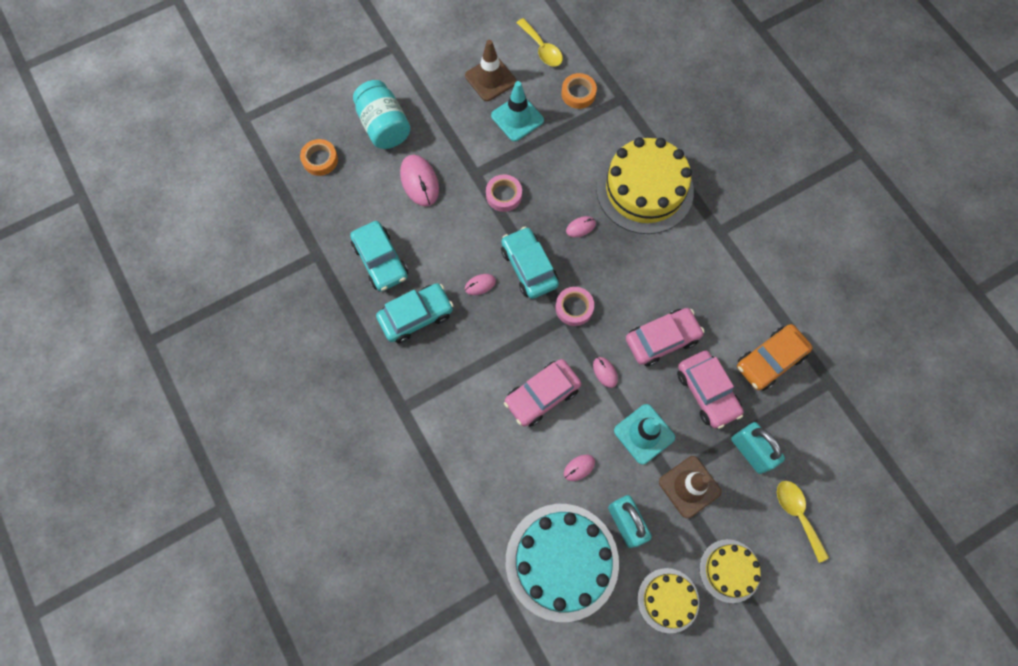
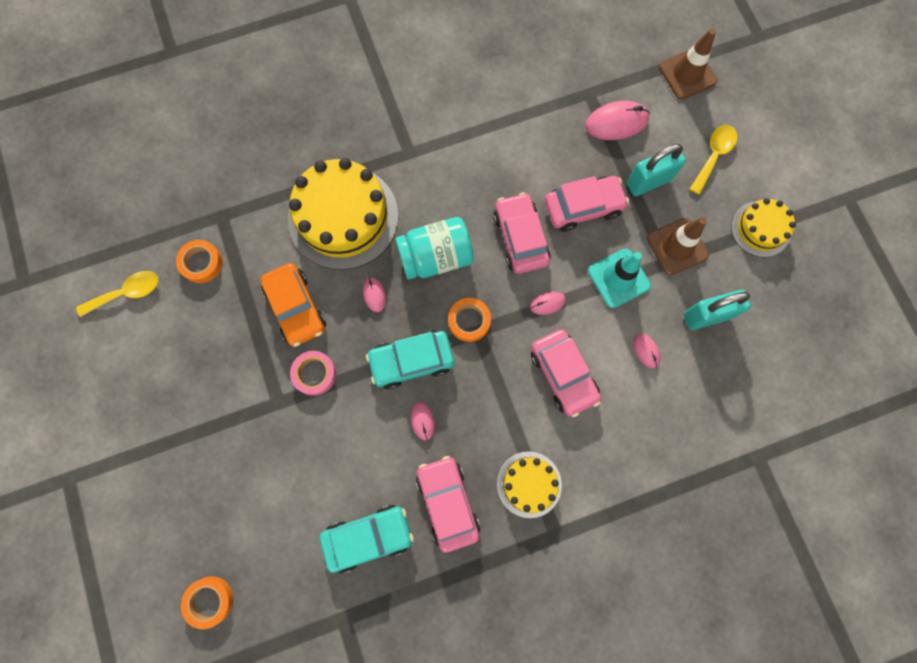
camera: 80 degrees left, 5 degrees up
(384, 126) = (183, 508): turquoise jar -> turquoise jar (436, 257)
(416, 316) = (447, 503): turquoise car -> pink car
(419, 181) = (272, 473): pink mouse -> pink mouse (616, 123)
(490, 79) = (152, 362): brown traffic cone -> brown traffic cone (687, 74)
(517, 118) = (215, 340): turquoise traffic cone -> none
(562, 561) = (739, 387): turquoise cake -> none
(574, 308) = (469, 321): pink tape -> orange tape
(668, 600) = (784, 292): yellow cake -> yellow cake (529, 484)
(770, 360) = (559, 140): orange car -> orange car (296, 308)
(797, 514) = (713, 156): yellow spoon -> yellow spoon turned 135 degrees clockwise

